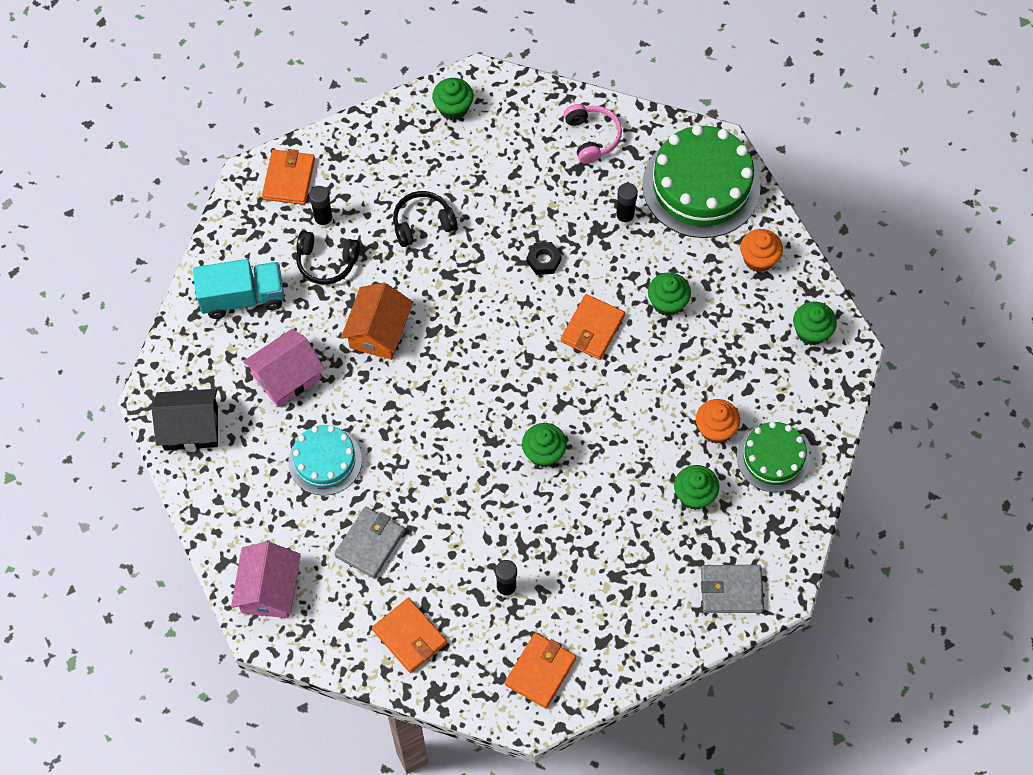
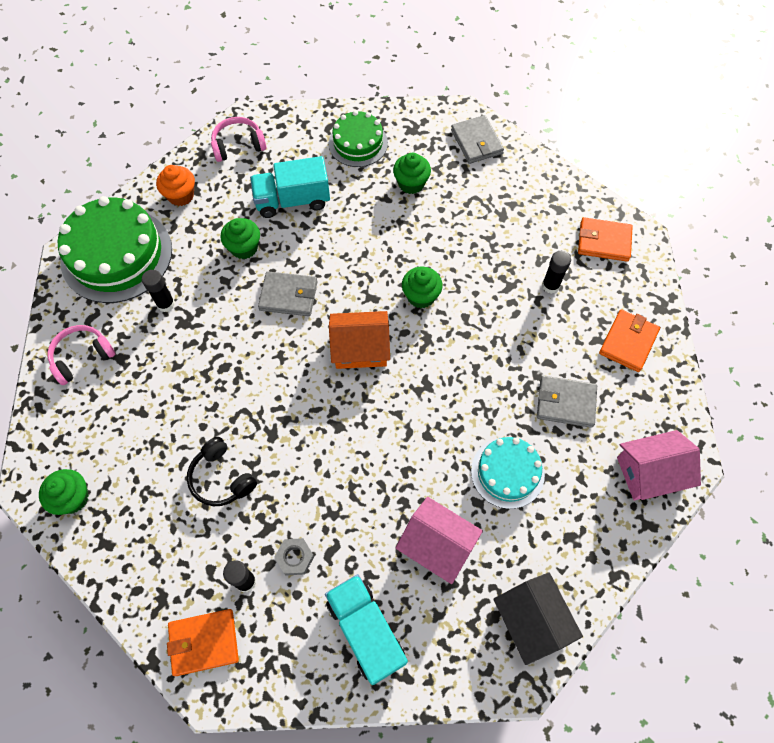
camera: 110 degrees left, 0 degrees up
(326, 262) = (295, 557): black headphones -> grey nut
(379, 331) = (355, 475): orange house -> orange house (360, 348)
(543, 260) = (231, 355): black nut -> none
(592, 328) = (288, 296): orange wallet -> grey wallet
(713, 366) = (292, 200): none -> turquoise truck
(715, 429) = (349, 185): orange cupcake -> none
(811, 332) = (238, 145): green cupcake -> pink headphones

